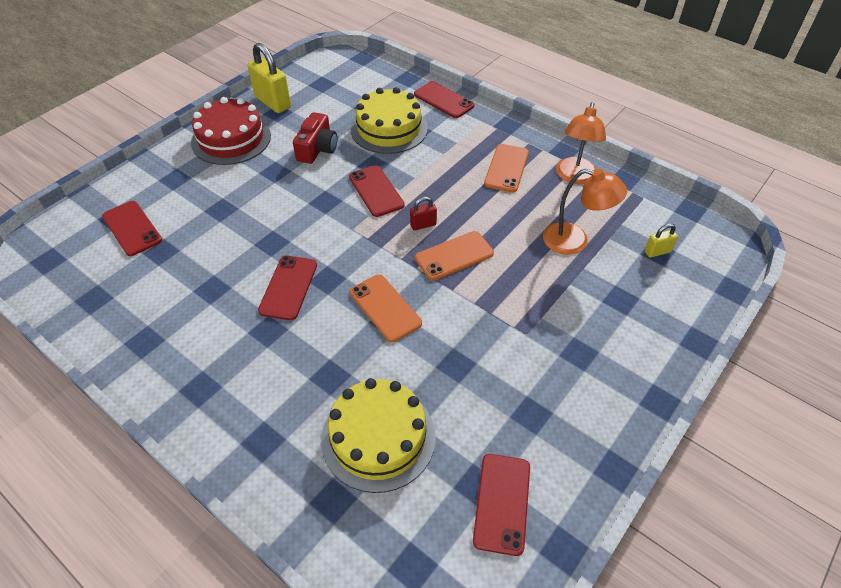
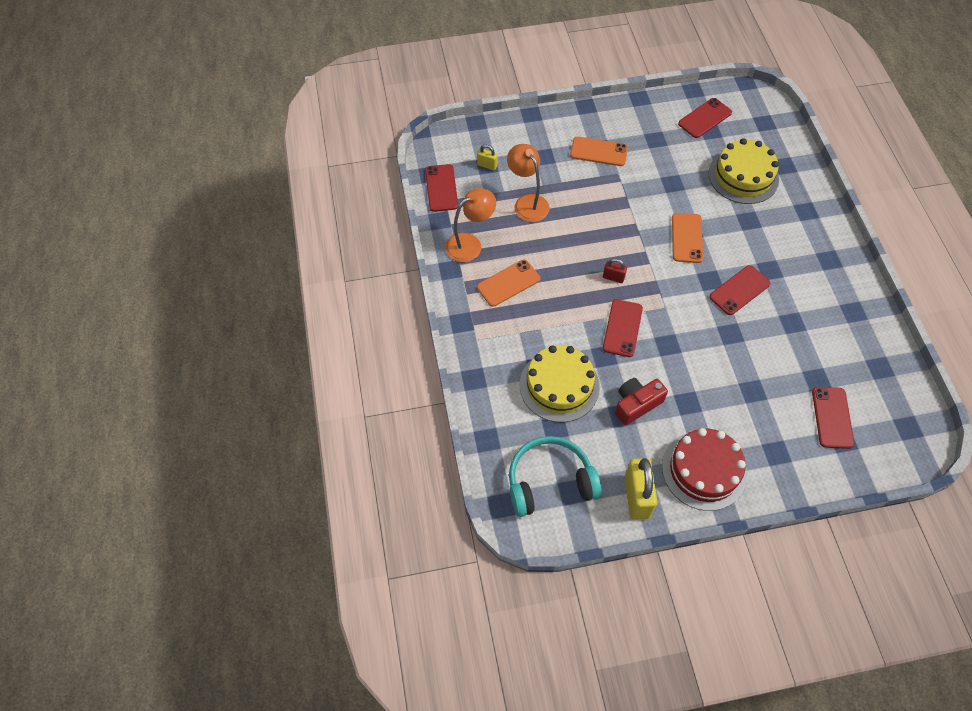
camera: 140 degrees left, 10 degrees up
(342, 81) = (549, 482): none -> turquoise headphones
(443, 100) = (483, 386): red phone -> red phone (441, 188)
(454, 256) = (613, 243): orange phone -> orange phone (599, 152)

